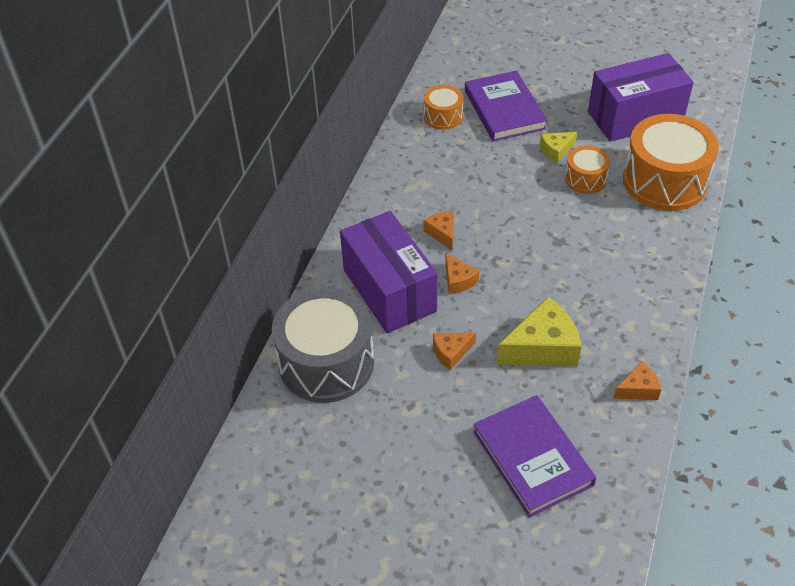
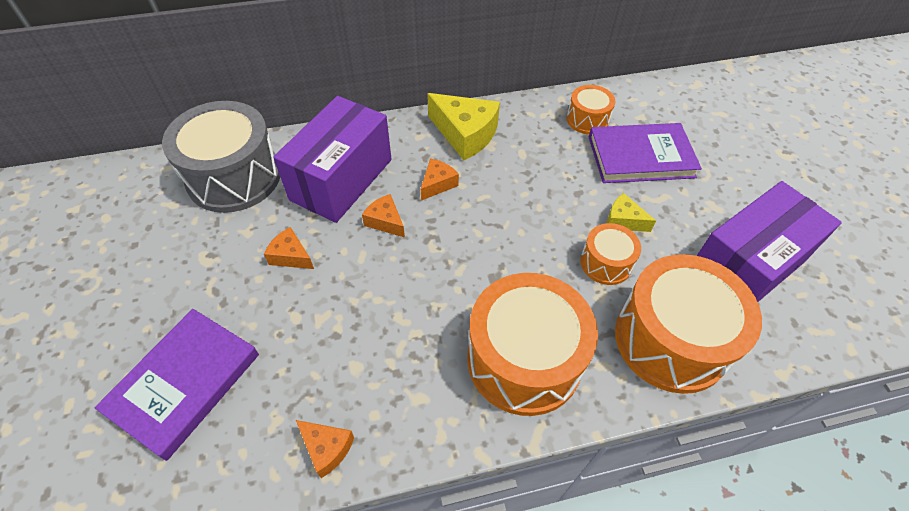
camera: 55 degrees right, 5 degrees up
(458, 280) = (385, 221): orange cheese -> orange cheese turned 105 degrees clockwise
(504, 109) = (640, 157): purple book -> purple book turned 45 degrees clockwise
(542, 347) = (338, 328): yellow cheese -> yellow cheese (465, 134)
(634, 258) = (524, 359): none -> orange drum
(635, 117) = (744, 267): purple box -> purple box turned 75 degrees counterclockwise

